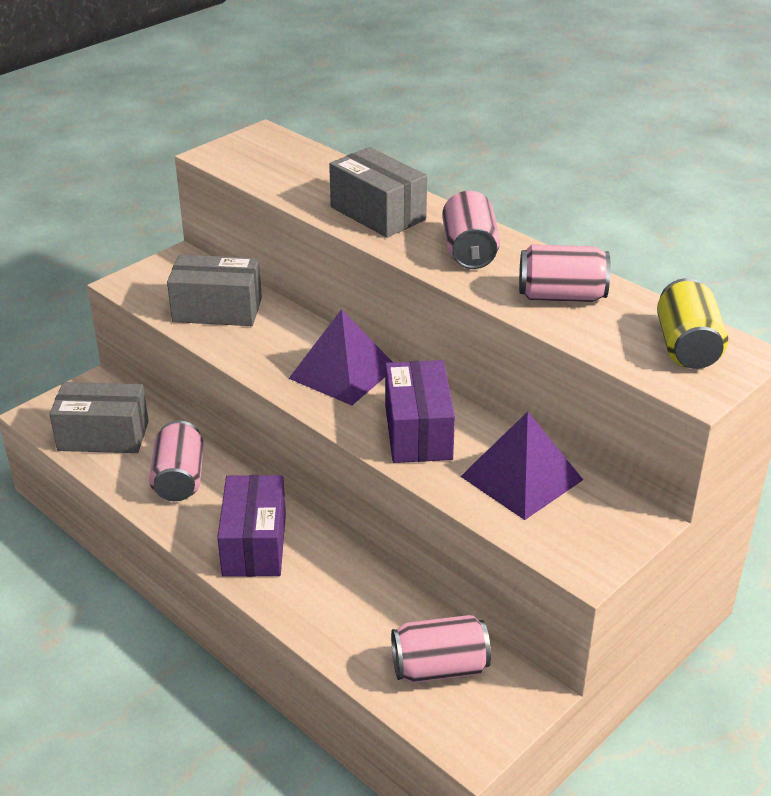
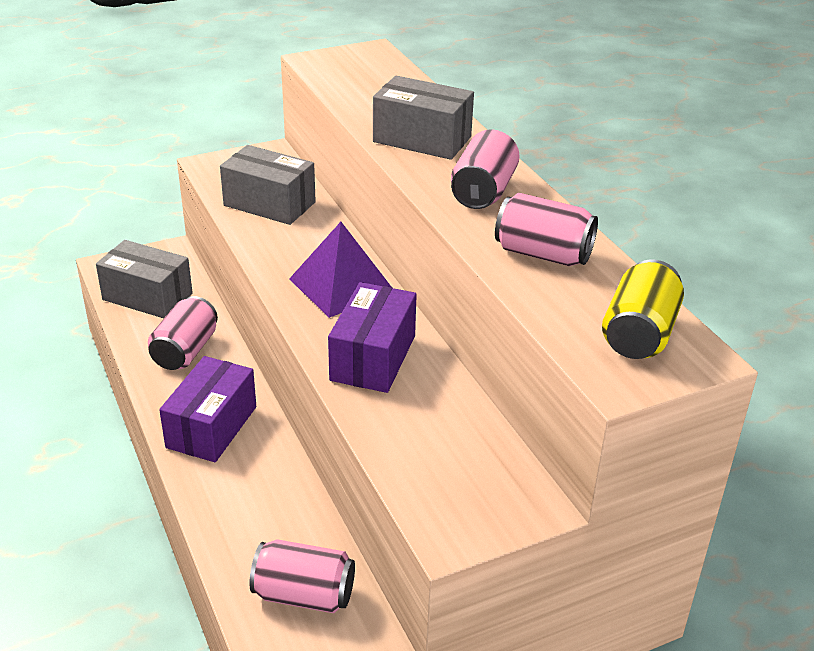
camera: 20 degrees right, 0 degrees up
(378, 213) = (422, 139): grey box -> grey box turned 45 degrees counterclockwise
(521, 478) = (443, 428): purple pyramid -> none

